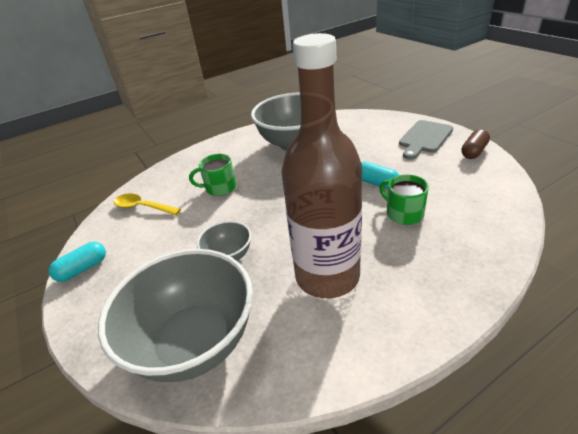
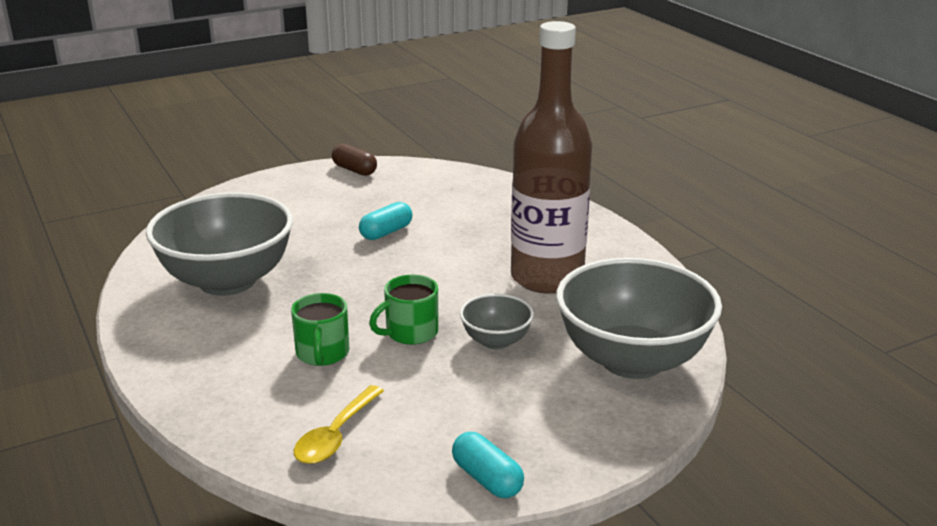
camera: 90 degrees left, 10 degrees down
(403, 213) = (456, 225): green mug -> green mug (410, 332)
(424, 138) = (298, 189): grey cutting board -> none

